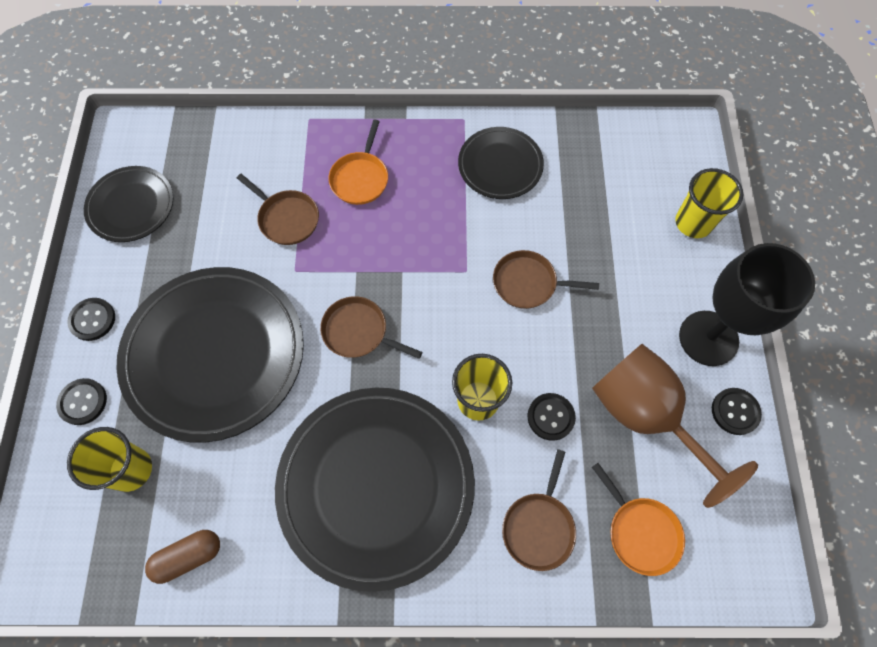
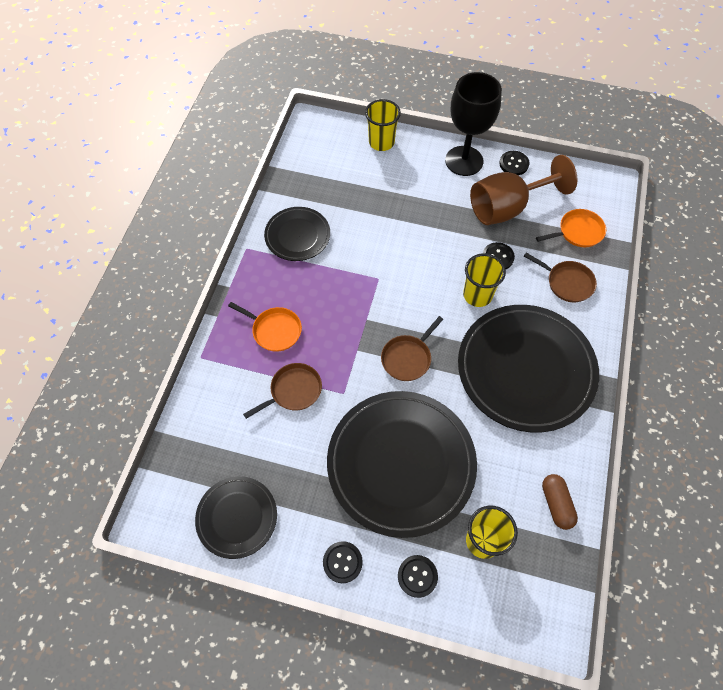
camera: 75 degrees left, 5 degrees down
(528, 283) = (398, 244): brown pan -> none

